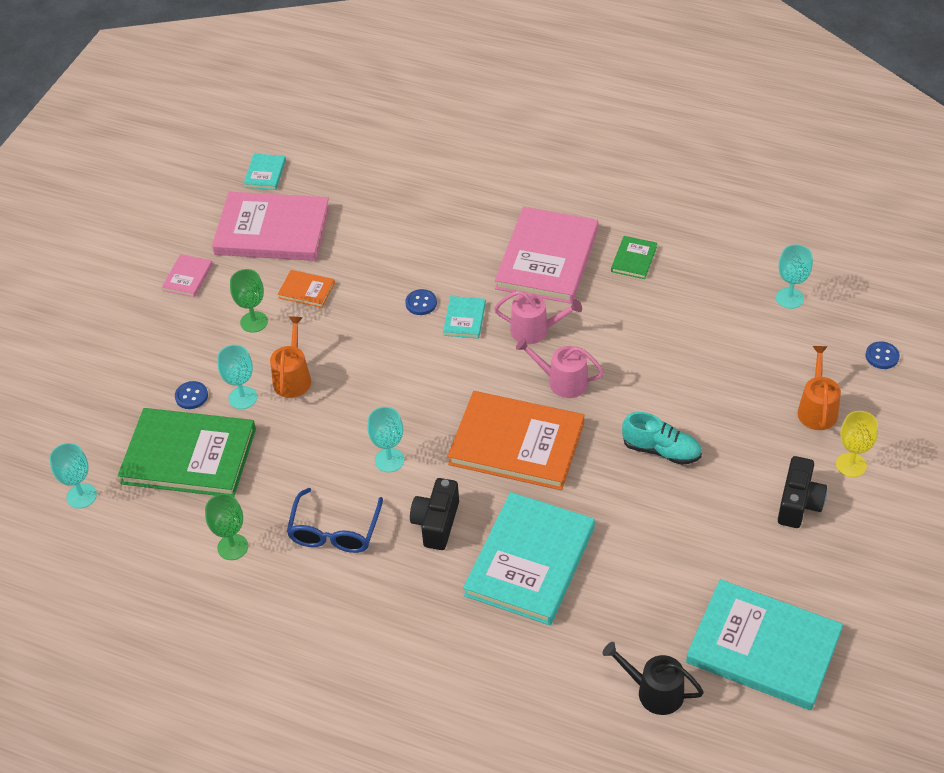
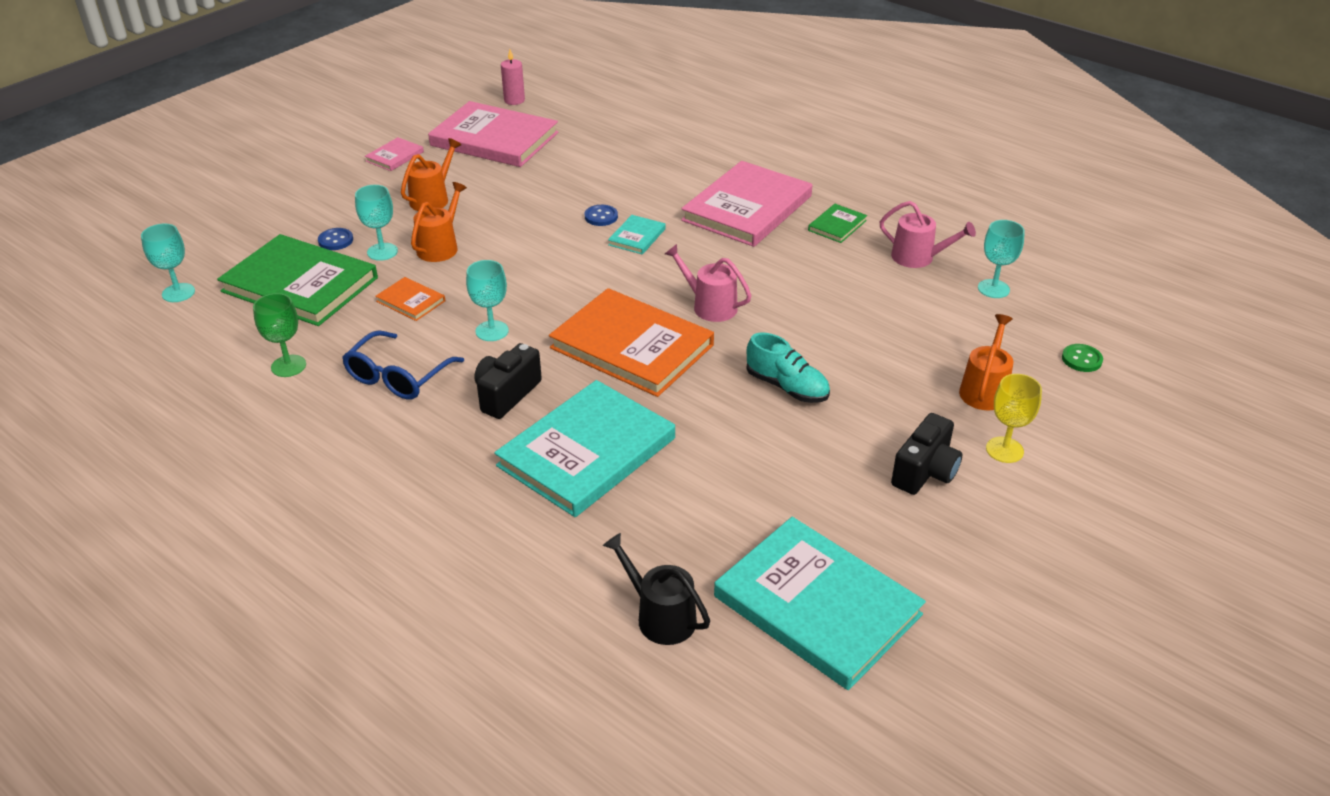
camera: 15 degrees right, 10 degrees down
(254, 322) = (432, 199): green goblet -> orange watering can
(265, 173) = (514, 100): turquoise book -> pink candle
(306, 290) = (497, 186): orange book -> orange book (411, 301)
(534, 330) = (703, 259): pink watering can -> pink watering can (918, 257)
(882, 356) = (1081, 359): blue button -> green button

